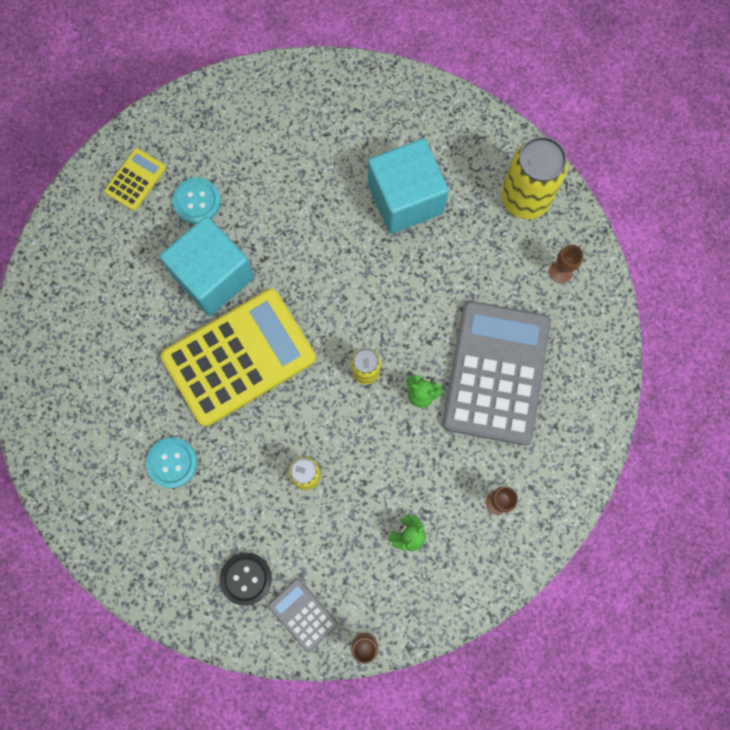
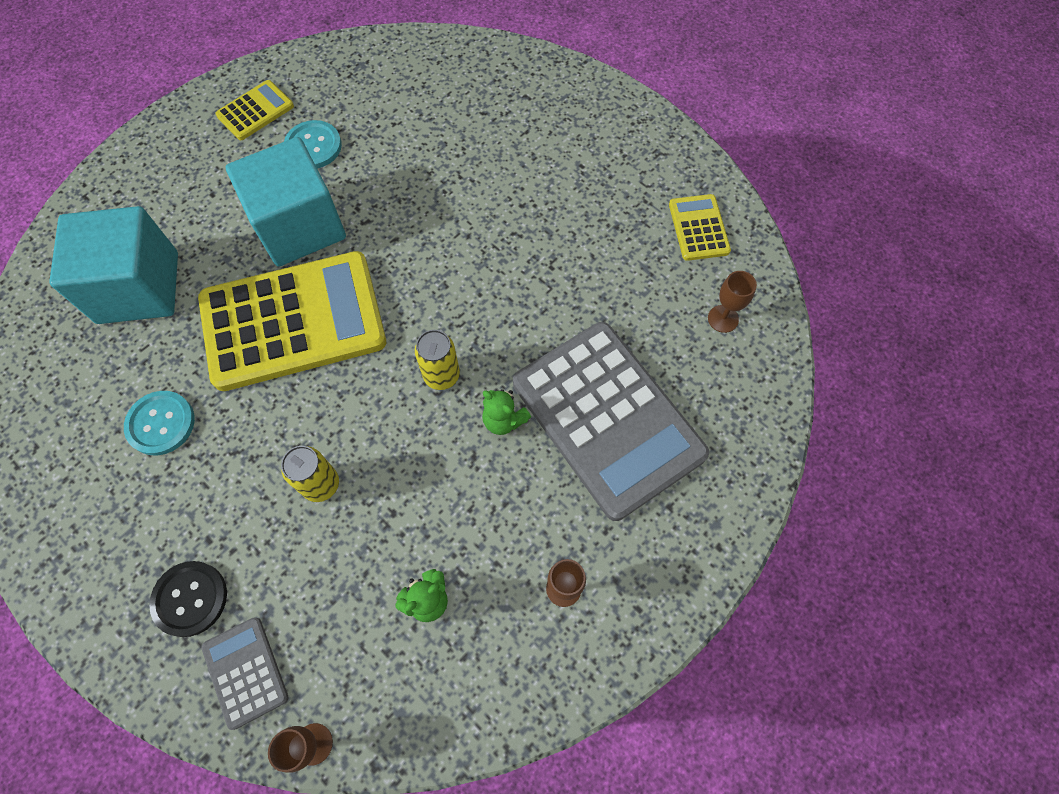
camera: 15 degrees right, 10 degrees down
(405, 199) = (553, 196): turquoise cube -> turquoise cube (138, 287)
(496, 373) = (608, 418): grey calculator -> grey calculator turned 120 degrees clockwise
(525, 199) = (698, 228): yellow can -> yellow calculator

